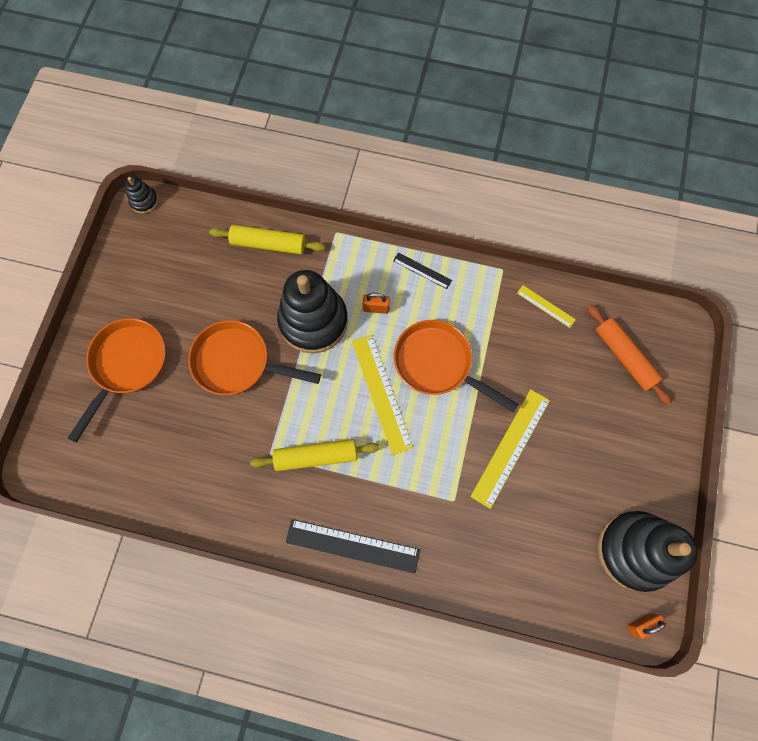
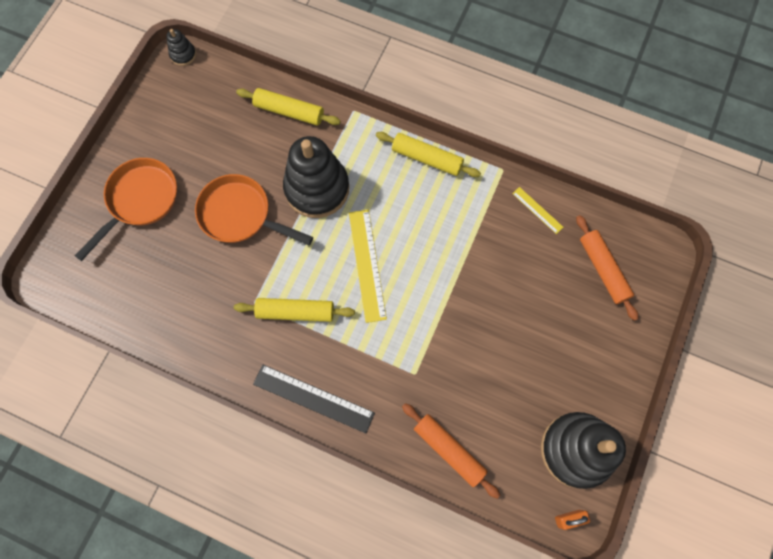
camera: 10 degrees right, 0 degrees up
(376, 308) = (377, 186): orange padlock -> none
(422, 270) = (427, 158): black ruler -> yellow rolling pin
(438, 364) = (425, 247): orange pan -> none
(505, 575) = (449, 450): none -> orange rolling pin
(510, 447) = (478, 335): yellow ruler -> none

